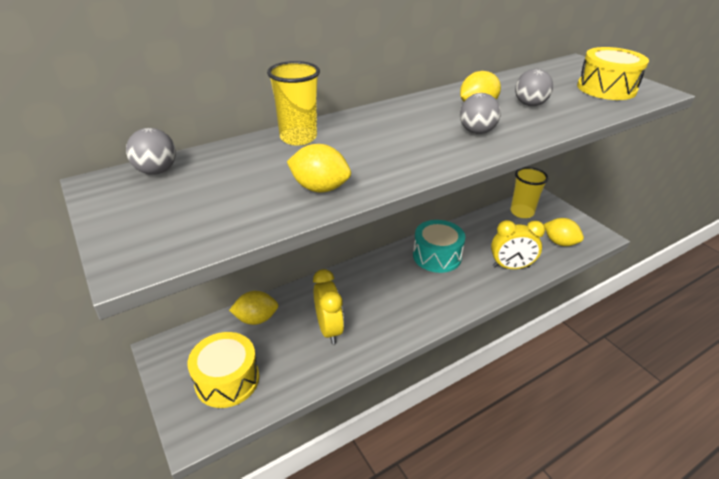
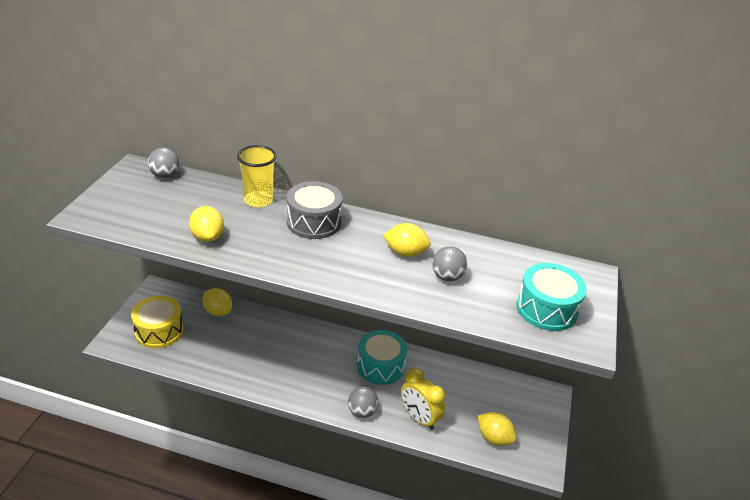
camera: 45 degrees right, 0 degrees up
(329, 329) = (242, 350): yellow clock -> none
(377, 126) = (314, 222): none -> grey drum
(476, 131) = (361, 267): grey ball -> grey ball (362, 411)
(522, 212) = (509, 392): yellow cup -> none
(560, 242) = (494, 438): yellow lemon -> yellow lemon turned 45 degrees counterclockwise
(606, 88) = (546, 309): yellow drum -> turquoise drum

